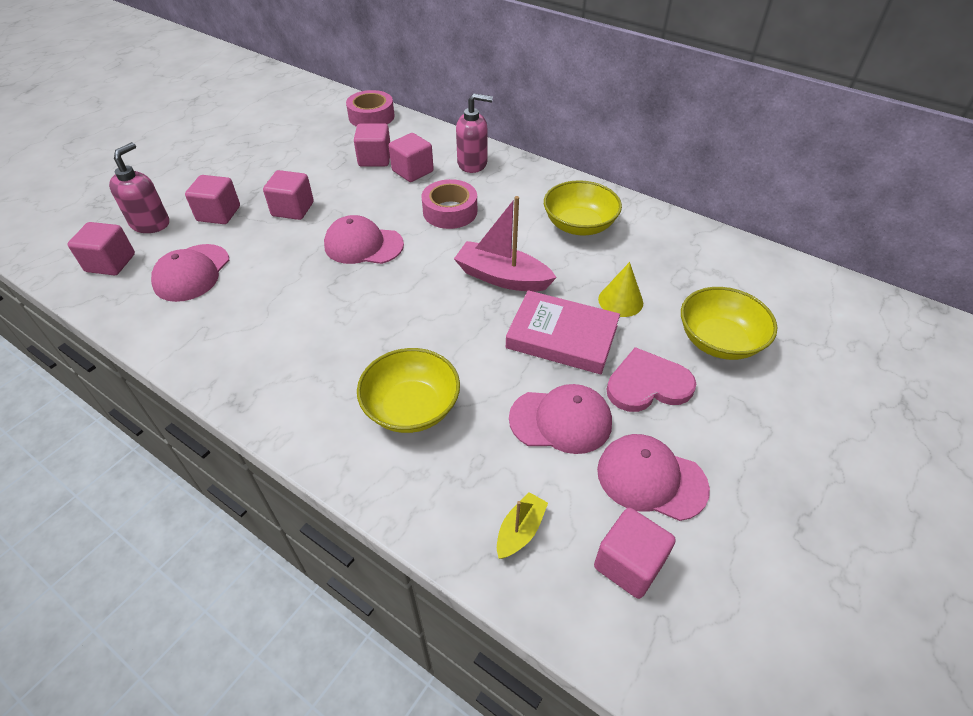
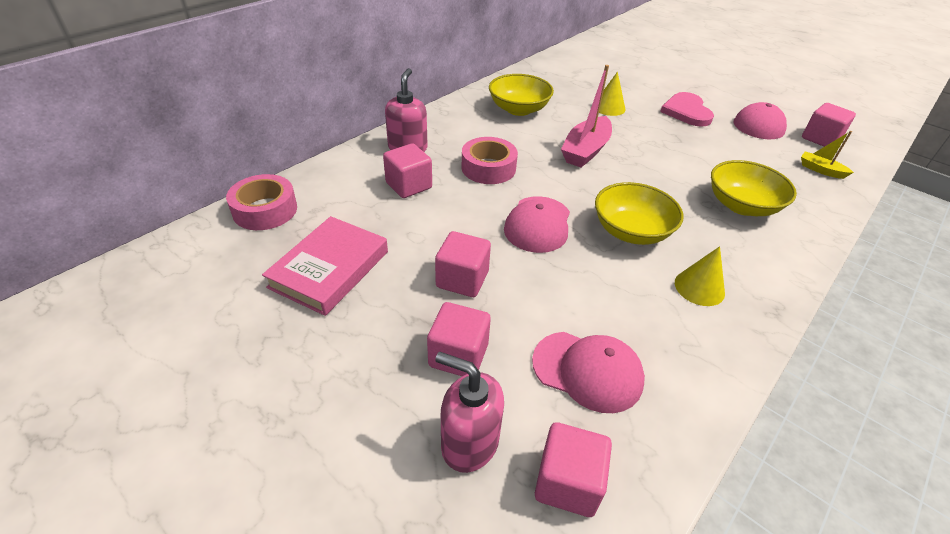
camera: 85 degrees left, 5 degrees down
(272, 348) = (699, 287): none -> yellow cone
(375, 159) = (371, 211): pink cube -> none
(561, 420) = (728, 145): pink cap -> none
(562, 337) = (650, 134): pink book -> pink book (329, 269)
(719, 341) = (642, 83): yellow bowl -> yellow bowl (631, 231)

